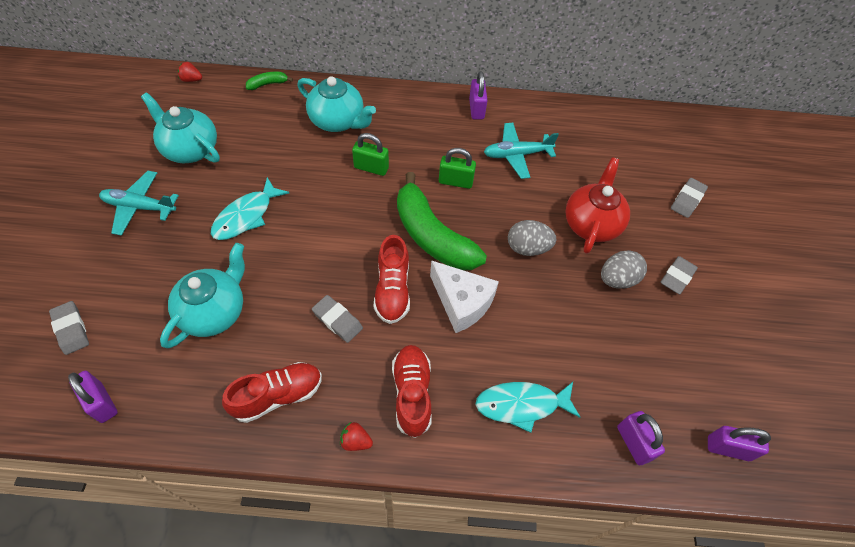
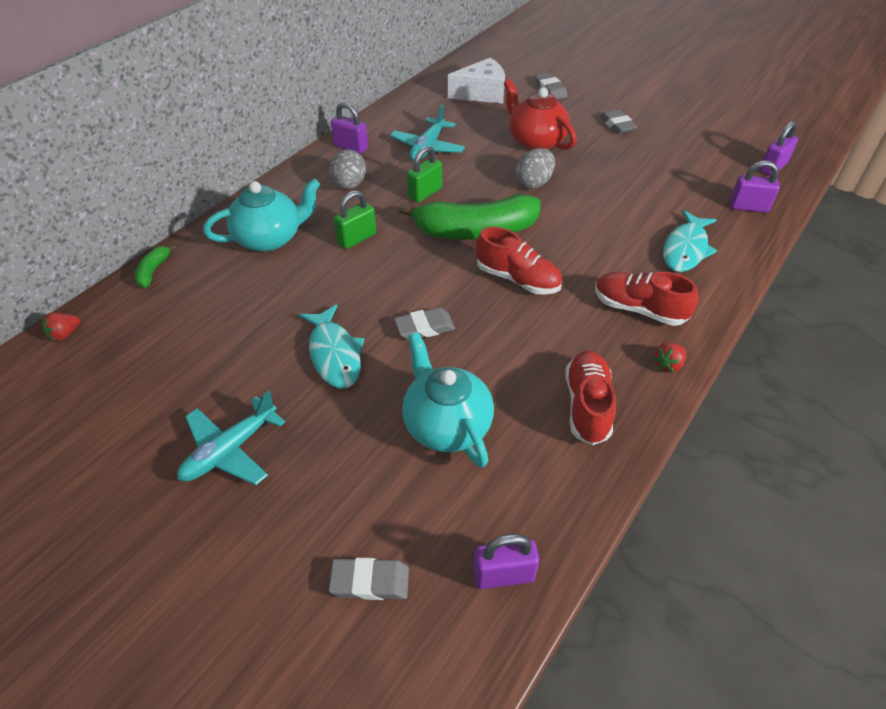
camera: 55 degrees left, 10 degrees down
(190, 149) = (183, 372): turquoise teapot -> none
(337, 320) = (526, 329): grey eraser -> grey eraser (424, 327)
(462, 302) = (563, 242): white cheese -> white cheese (481, 93)
(617, 279) = (599, 152): grey egg -> grey egg (349, 185)

